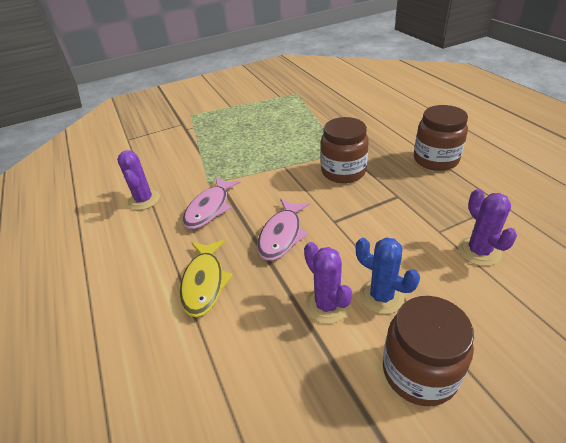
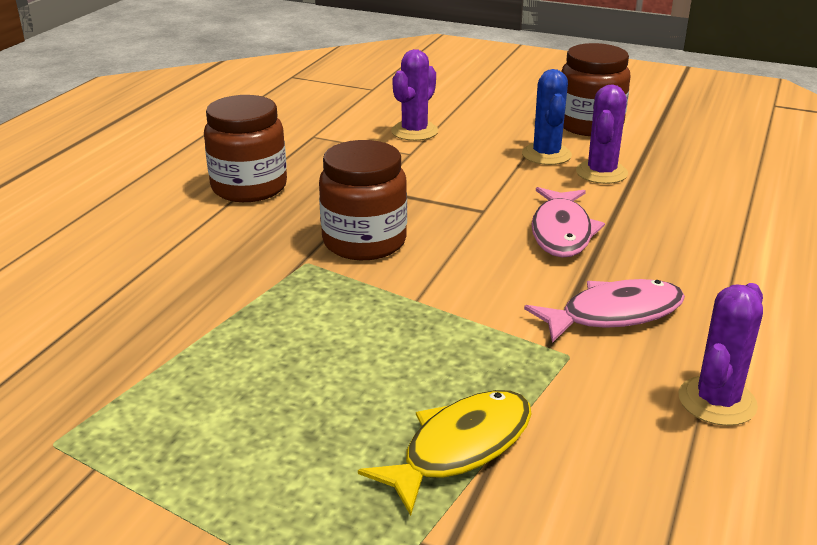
camera: 135 degrees left, 10 degrees down
(204, 283) = (708, 244): yellow fish -> yellow fish (460, 448)
(282, 235) = (561, 232): pink fish -> pink fish turned 120 degrees clockwise

